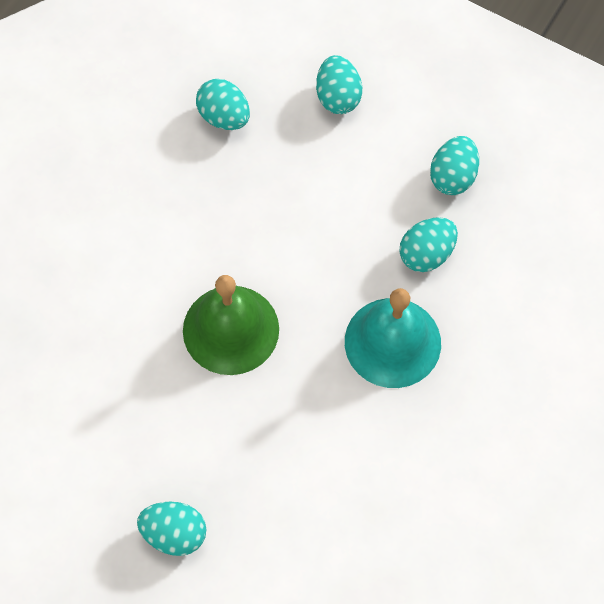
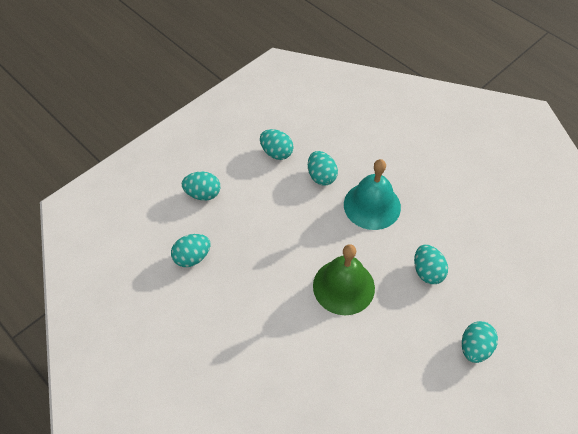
camera: 75 degrees left, 10 degrees down
(290, 447) = (427, 272): none -> turquoise egg

